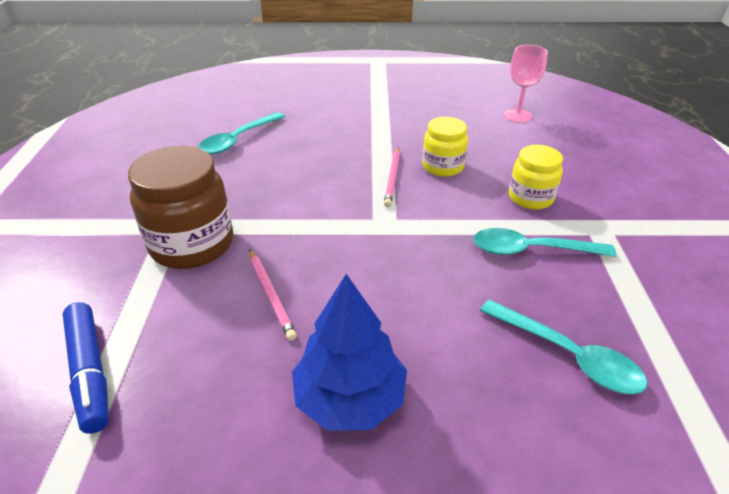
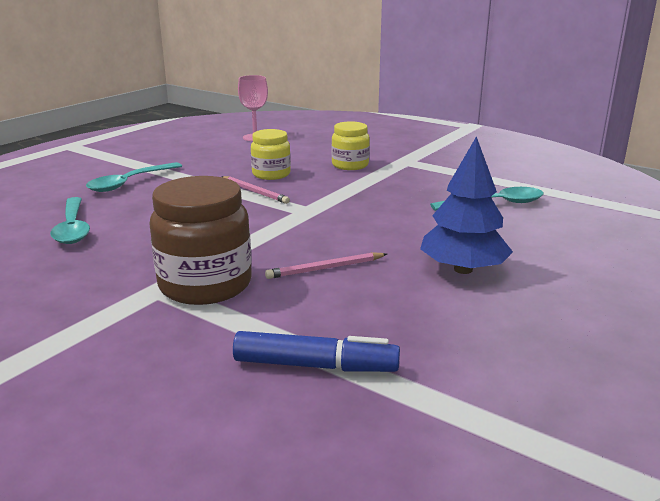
camera: 55 degrees left, 15 degrees down
(271, 295) = (325, 268): pink pencil -> pink pencil turned 150 degrees clockwise
(531, 250) = (400, 182): turquoise spoon -> turquoise spoon (130, 183)

